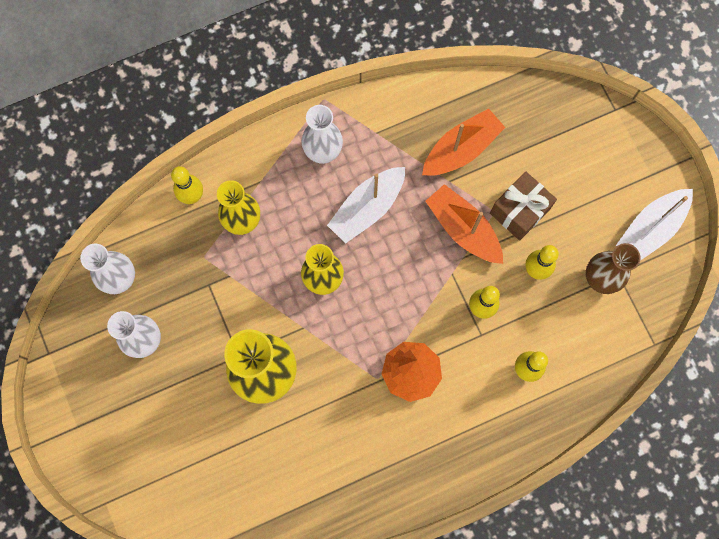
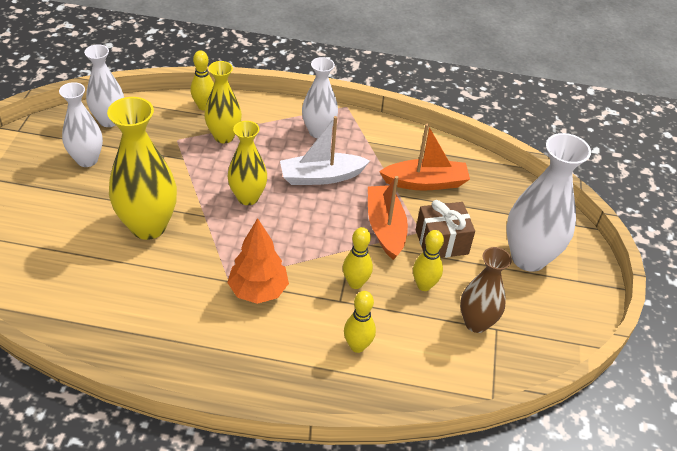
camera: 30 degrees right, 30 degrees down
(599, 177) = (528, 258): none -> white vase
(650, 229) = (550, 315): white boat -> none

